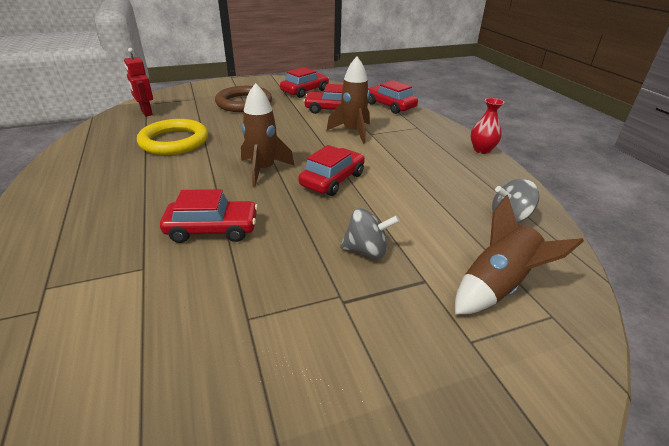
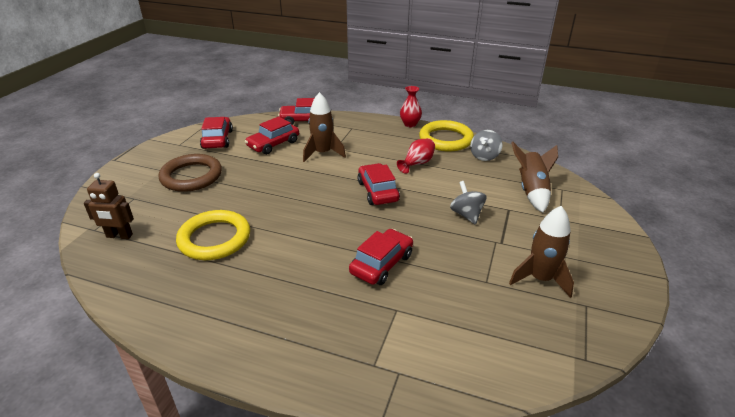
camera: 50 degrees left, 0 degrees up
(146, 112) = (119, 236): red robot -> brown robot
(263, 170) = (327, 213): brown rocket -> brown rocket (540, 279)
(366, 250) = (466, 214): grey spinning top -> grey spinning top turned 60 degrees counterclockwise
(416, 181) = (417, 164): none -> red vase
(494, 180) = (445, 139): none -> yellow ring

